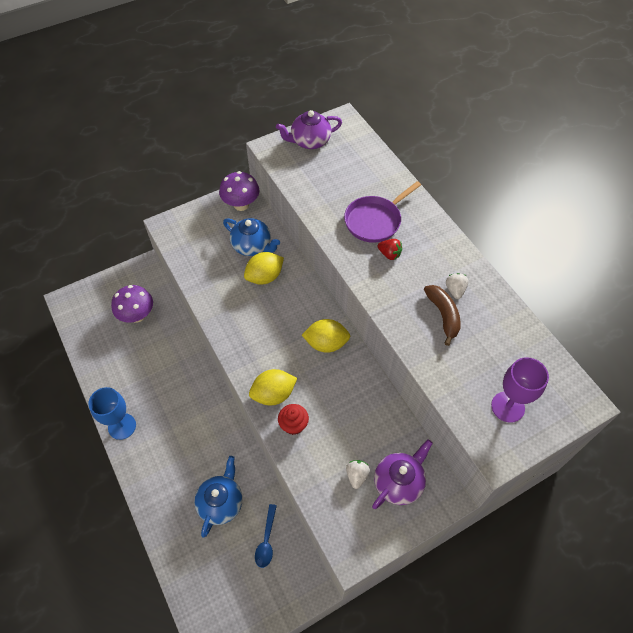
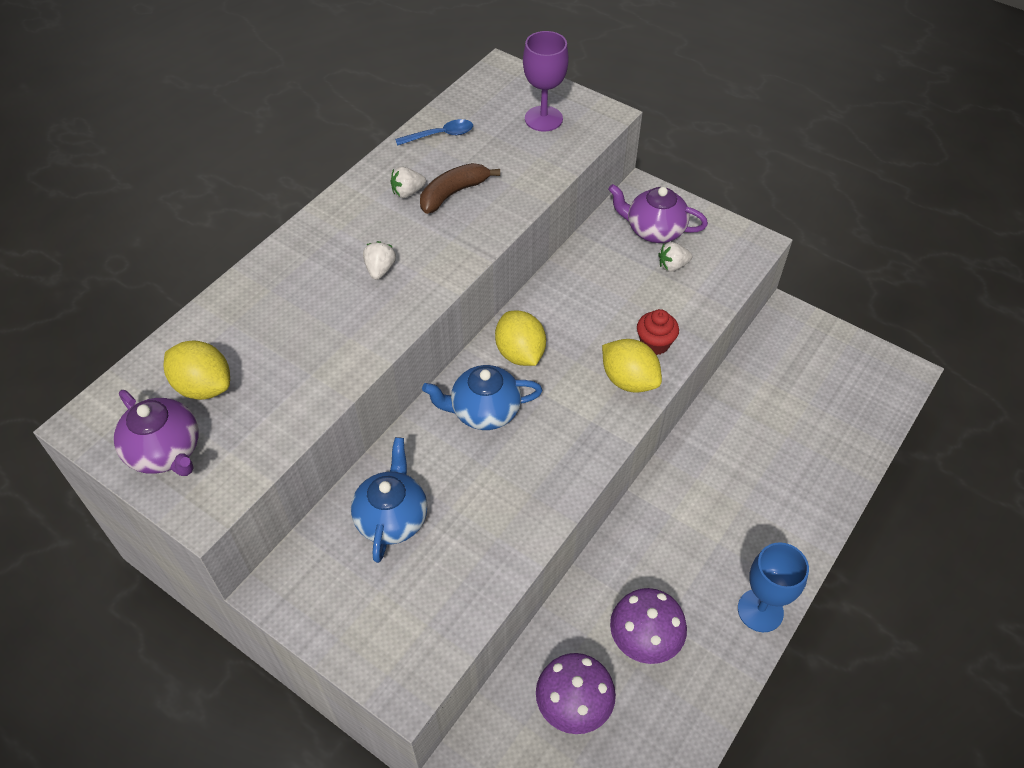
camera: 115 degrees left, 5 degrees down
(221, 502) = (767, 435): blue teapot -> blue teapot (484, 411)
(241, 205) = (304, 579): purple mushroom -> purple mushroom (644, 641)
(264, 277) = (446, 472): yellow lemon -> yellow lemon (204, 386)
(266, 540) = (772, 372): blue spoon -> blue spoon (440, 135)
(375, 221) = (322, 304): purple pan -> none
(389, 254) = (380, 269): red strawberry -> white strawberry

